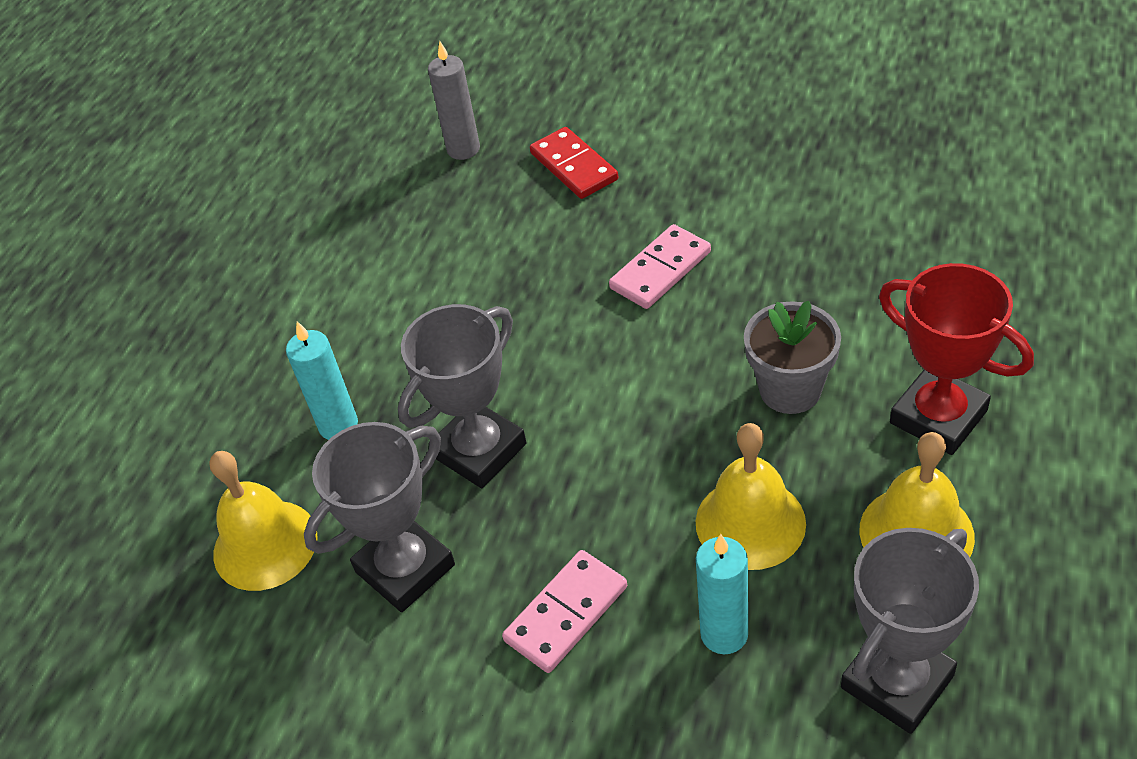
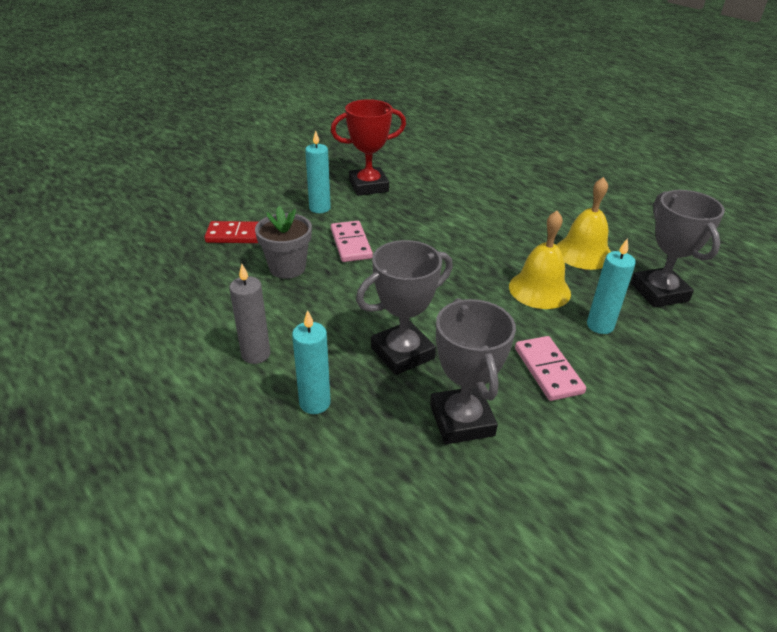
camera: 65 degrees left, 10 degrees down
(265, 544) = (378, 482): yellow bell -> none
(463, 149) = (161, 261): grey candle -> grey candle (256, 354)
(479, 450) = (402, 353): grey trophy -> grey trophy turned 75 degrees clockwise
(714, 189) = (320, 208): none -> turquoise candle
(790, 390) = (471, 245): grey flower pot -> grey flower pot (287, 268)
(938, 417) = (525, 221): red trophy -> red trophy (368, 186)

